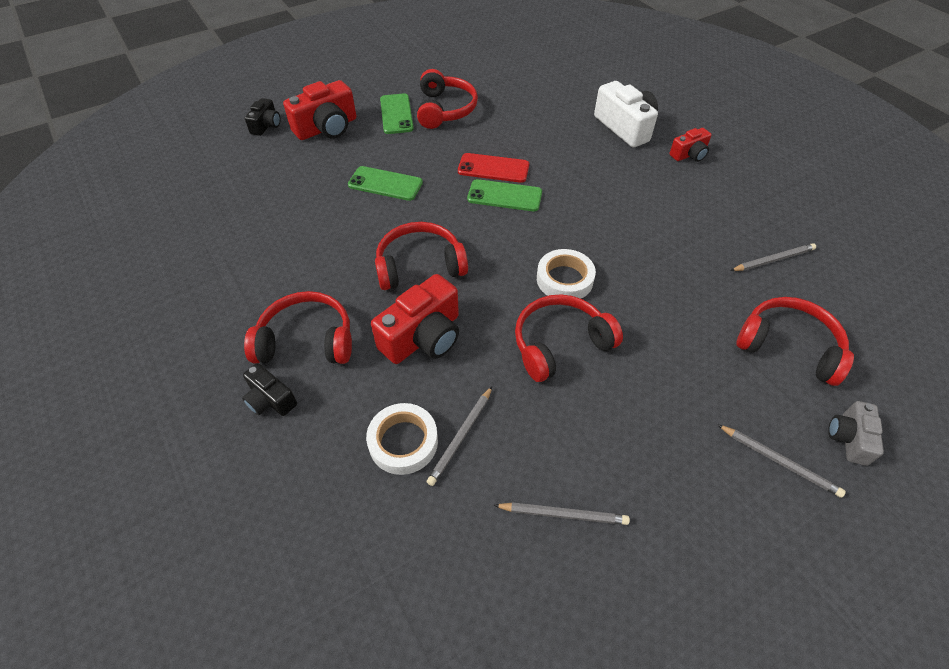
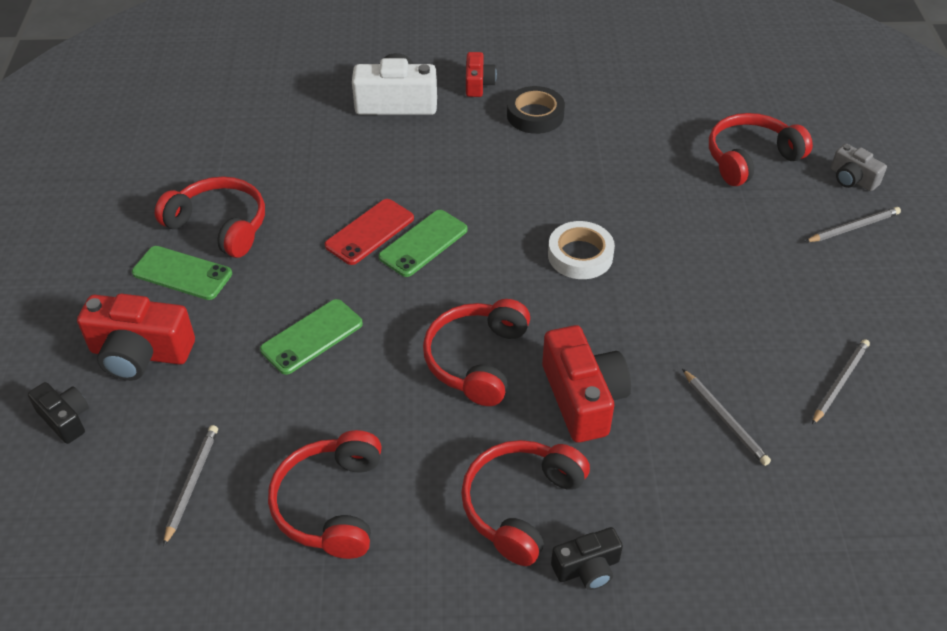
camera: 60 degrees left, 5 degrees down
(327, 128) = (140, 353): red camera -> red camera turned 105 degrees clockwise
(403, 442) = (707, 467): white tape -> none
(560, 344) = (658, 298): red headphones -> red headphones (331, 504)
(689, 195) = (535, 115): none -> black tape
(773, 259) = (653, 112): grey pencil -> grey pencil (191, 483)

